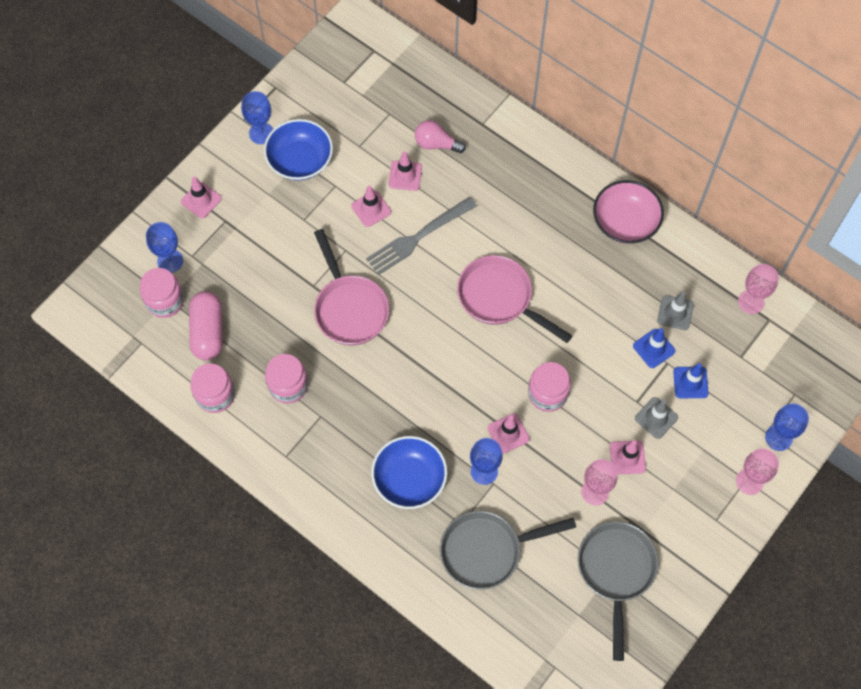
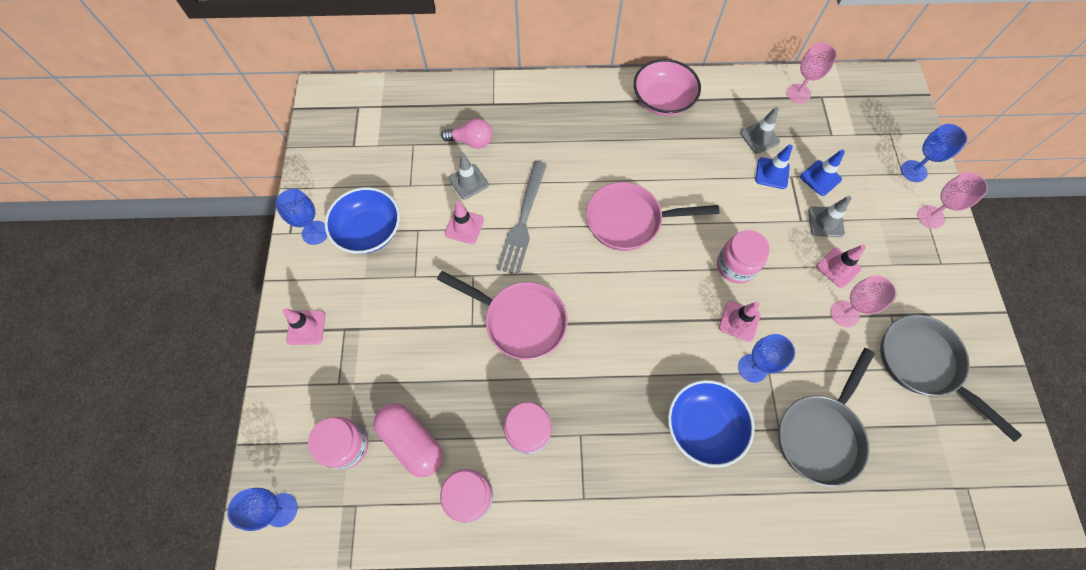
camera: 40 degrees left, 0 degrees up
(170, 261) = (321, 404): blue goblet -> blue goblet (281, 509)
(405, 175) = (468, 182): pink traffic cone -> grey traffic cone
(436, 144) = (471, 141): pink light bulb -> pink light bulb turned 150 degrees counterclockwise

